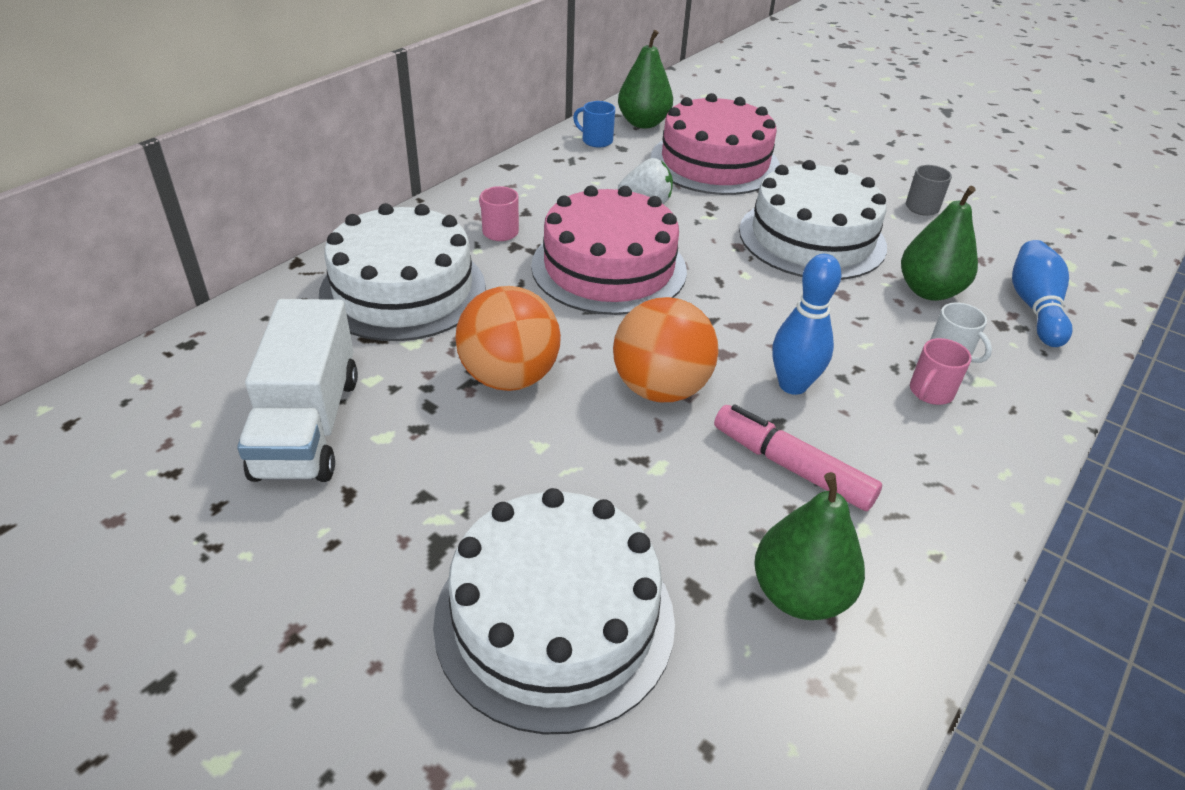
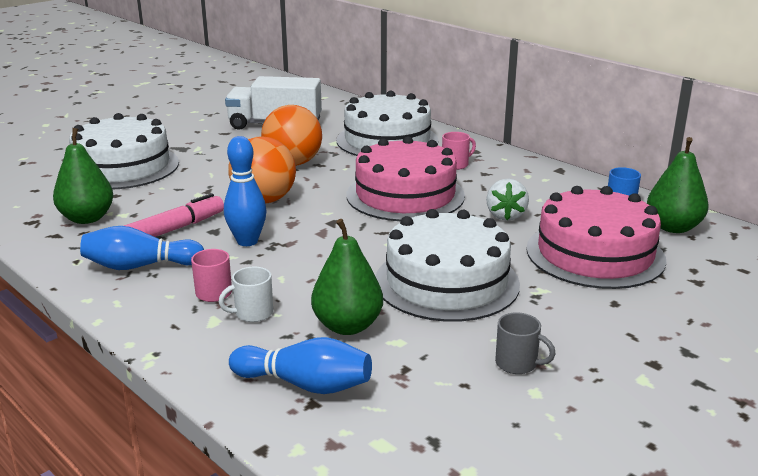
camera: 100 degrees right, 15 degrees down
(910, 475) = (140, 266): none -> blue bowling pin

